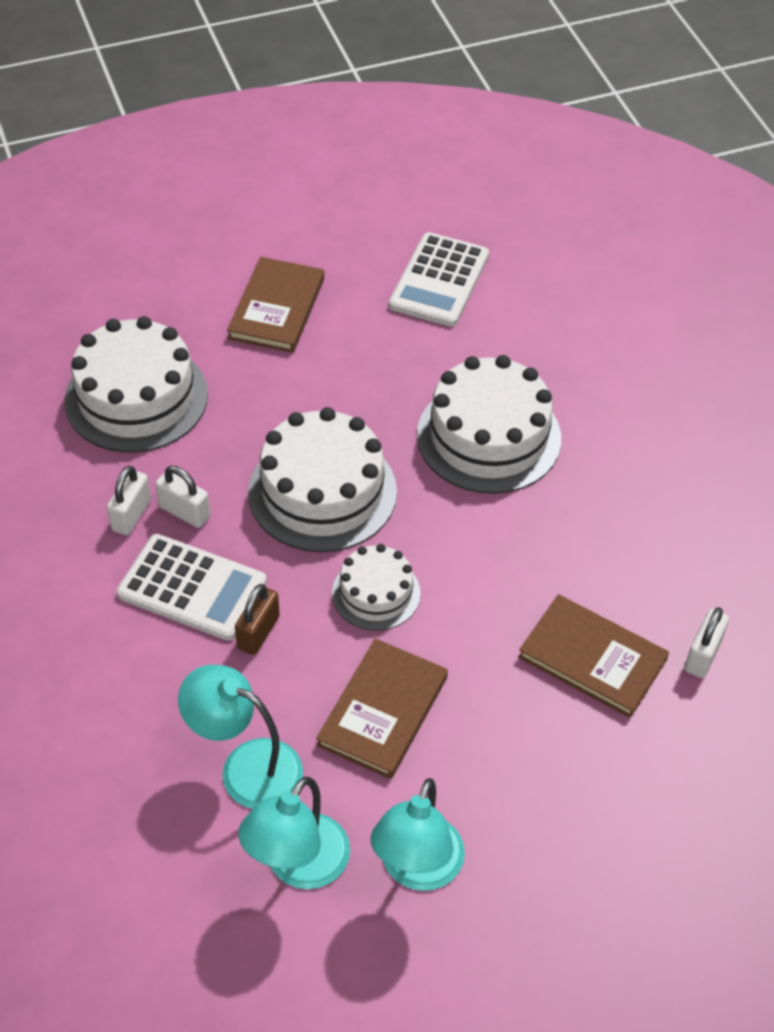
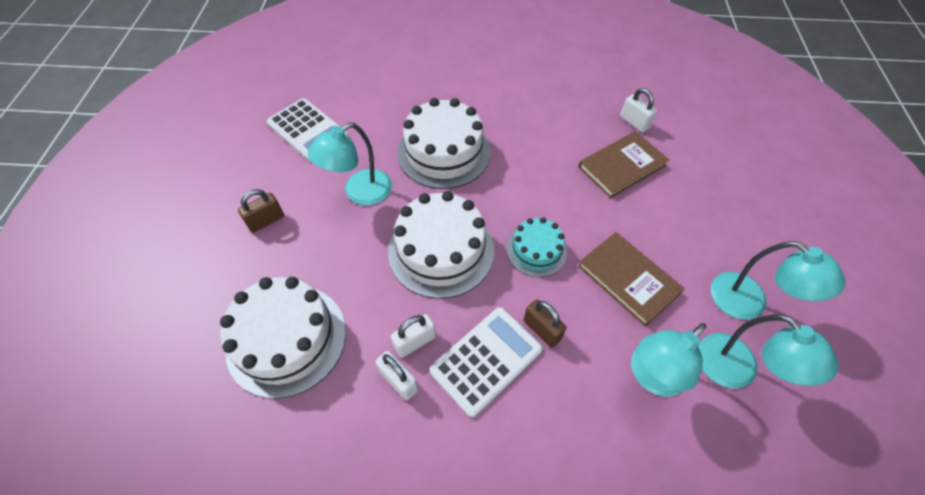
camera: 65 degrees left, 5 degrees up
(276, 308) = (266, 221): brown book -> brown padlock
(367, 376) = (359, 193): none -> turquoise lamp
(376, 593) = (536, 250): white cake -> turquoise cake

